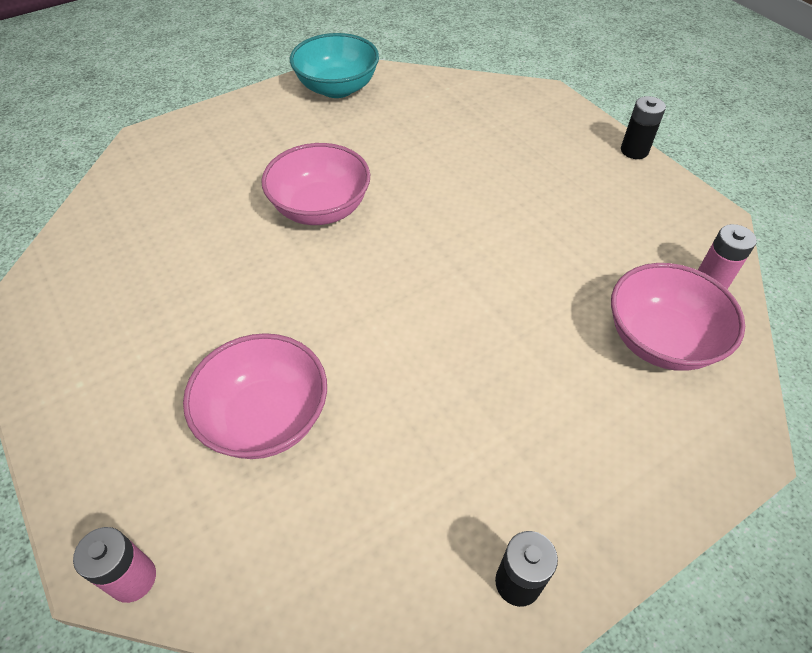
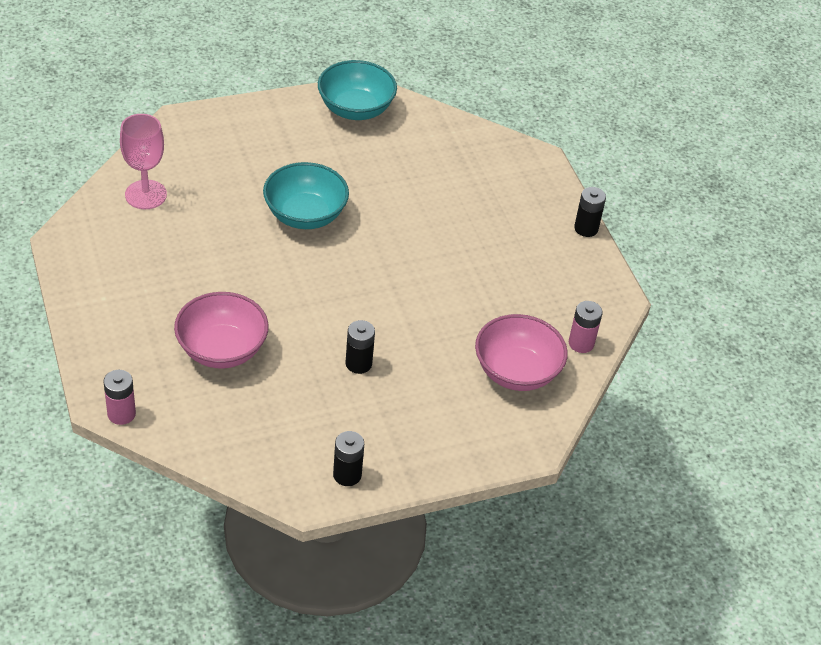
camera: 10 degrees right, 5 degrees down
(118, 230) = (146, 195): none -> pink goblet
(320, 208) = (305, 215): pink bowl -> turquoise bowl
(458, 385) = (358, 363): none -> black battery

